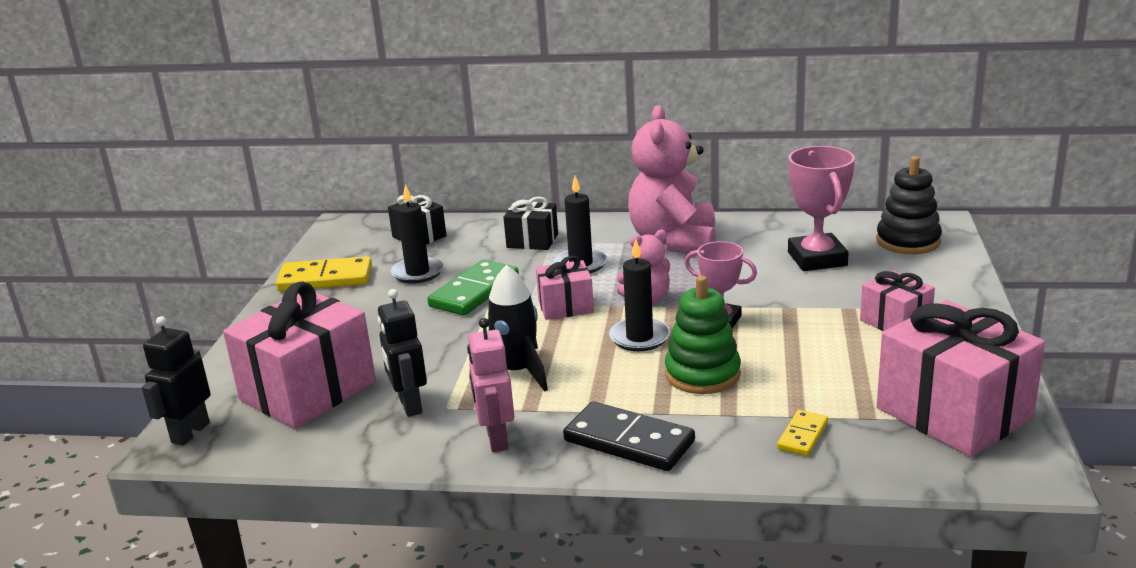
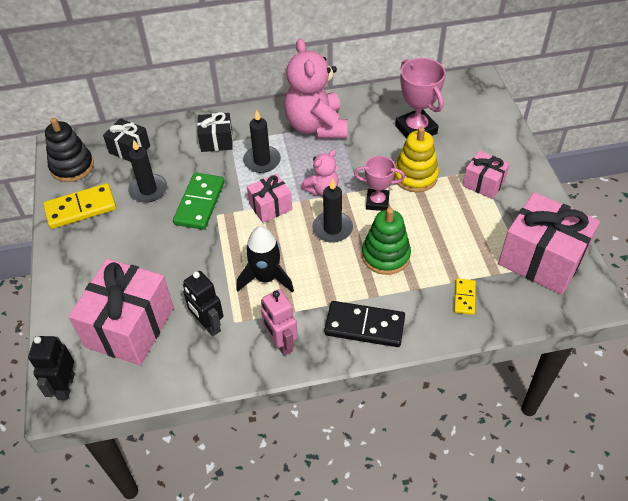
camera: 20 degrees left, 25 degrees up
(791, 302) = (415, 176): none -> yellow stacking toy
(908, 241) = (466, 103): black stacking toy -> black stacking toy (72, 166)

